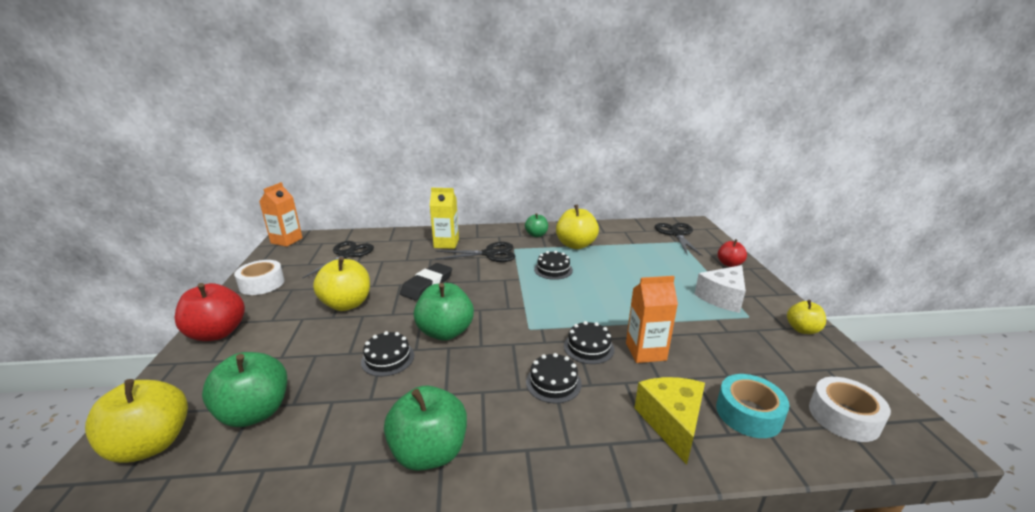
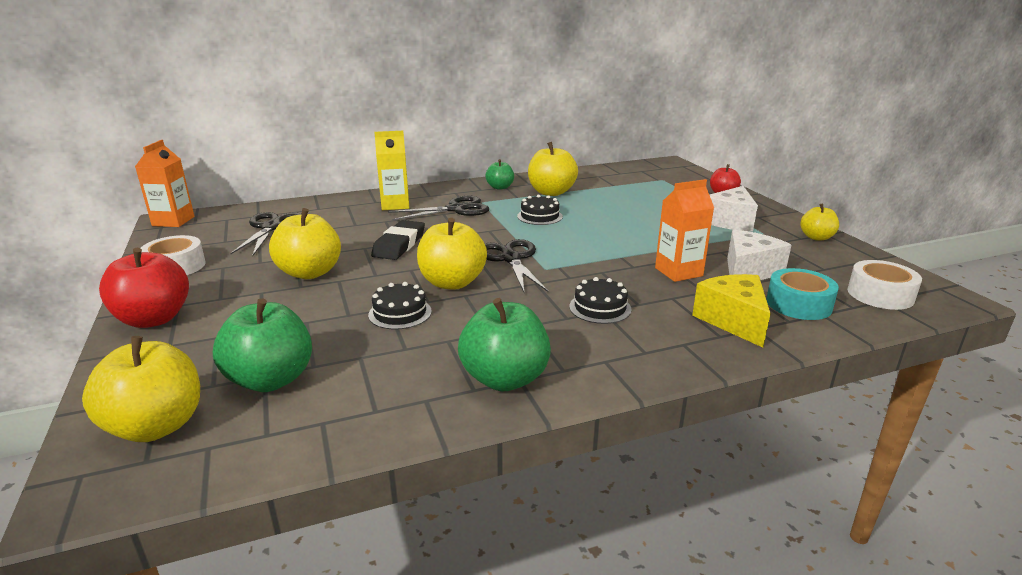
camera: 15 degrees left, 0 degrees up
(445, 332) = (452, 282): green apple -> yellow apple
(588, 347) = (619, 276): black cake -> none
(676, 234) = (655, 173): black scissors -> black scissors (511, 259)
(714, 362) = (748, 271): none -> white cheese

